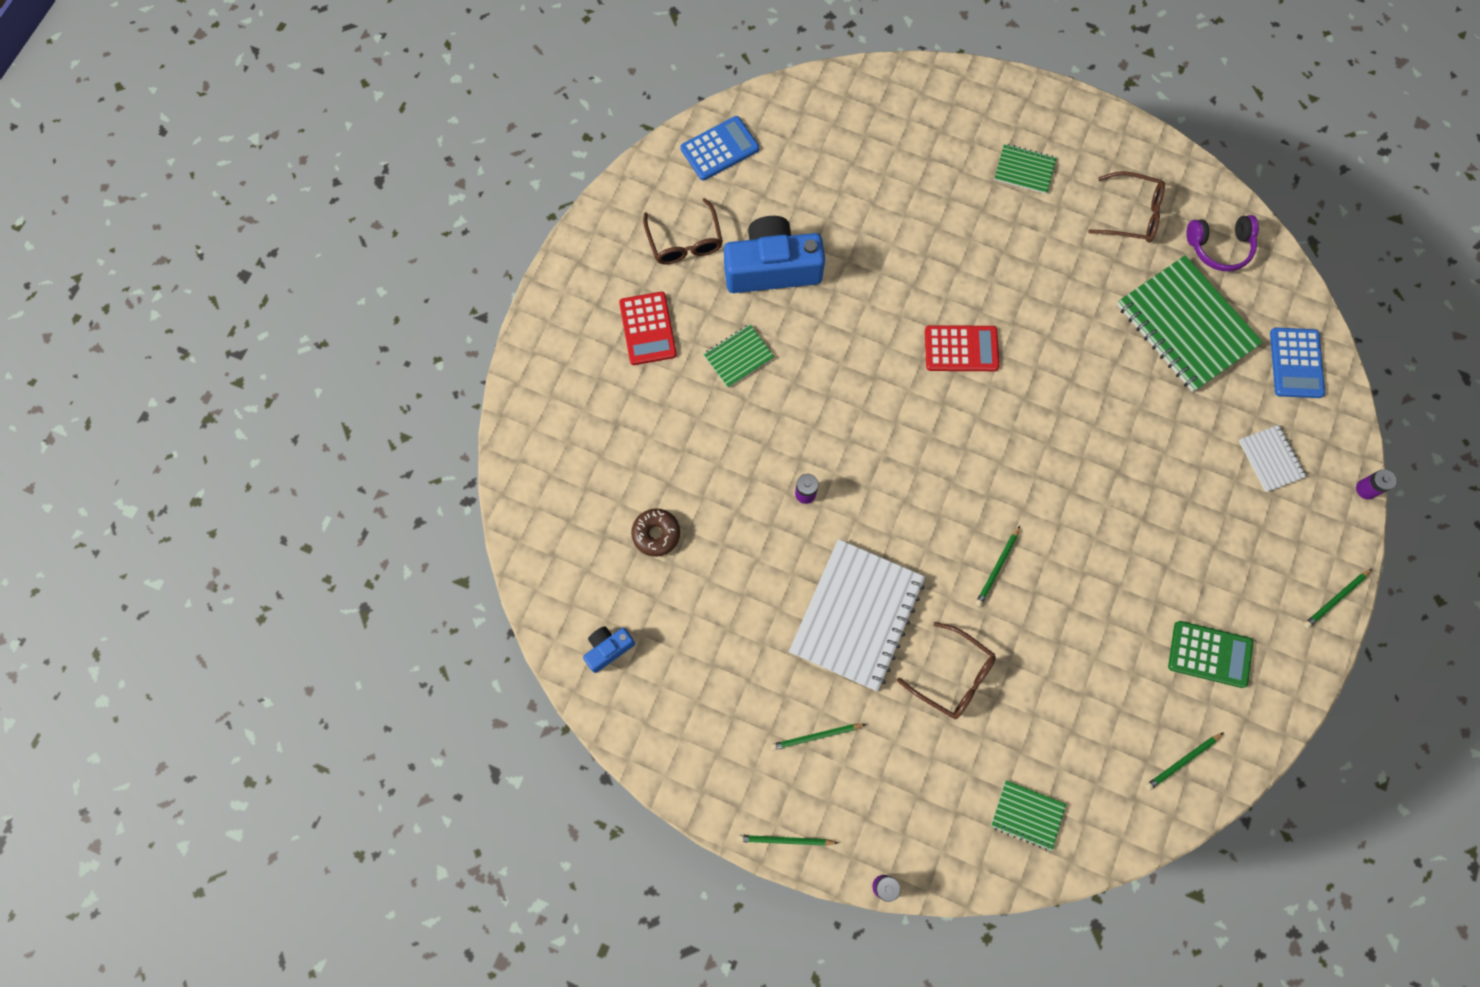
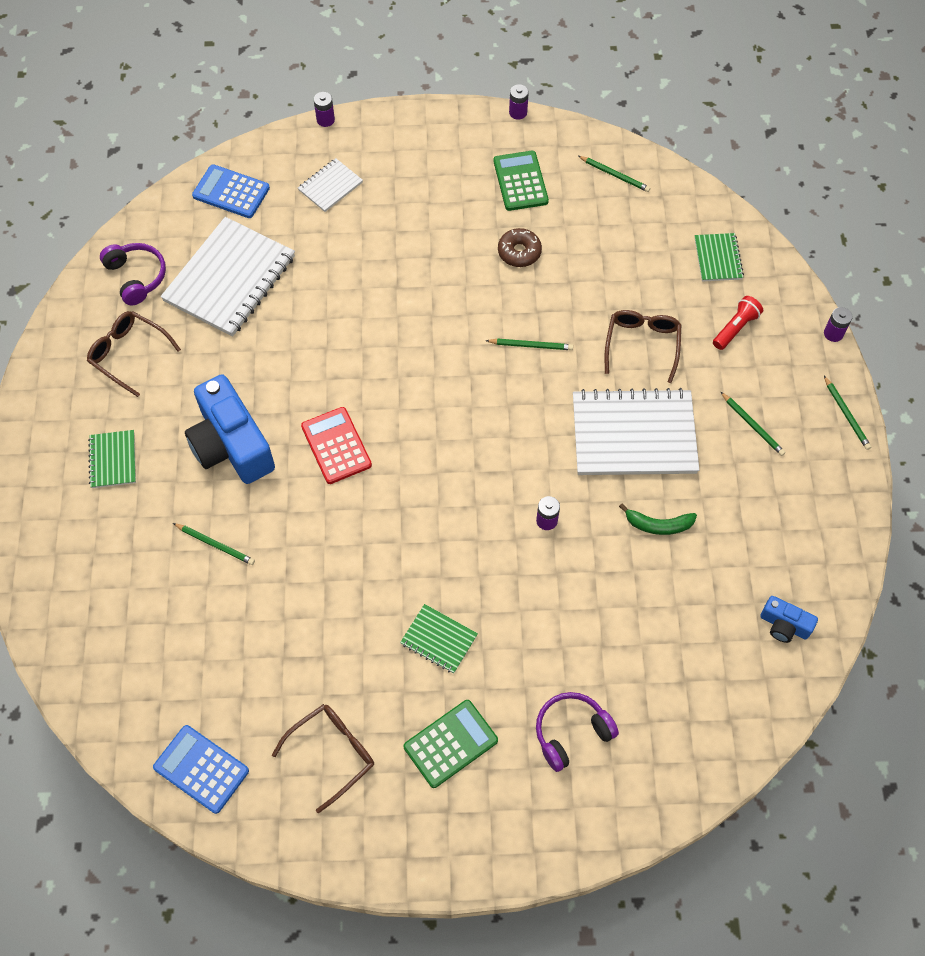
camera: 115 degrees left, 10 degrees down
(609, 423) = (571, 732): none -> purple headphones
(648, 329) = (450, 743): red calculator -> green calculator
(656, 534) = (656, 633): brown donut -> brown donut (519, 252)
(755, 589) = (658, 525): none -> green banana
(772, 268) = (325, 650): blue camera -> blue camera (231, 445)
(933, 784) = (735, 328): none -> red flashlight
(1132, 214) = (128, 354): brown glasses -> brown glasses turned 45 degrees counterclockwise
(1186, 325) = (230, 279): green notebook -> white notebook
(1296, 363) = (231, 192): blue calculator -> blue calculator turned 135 degrees counterclockwise
(1310, 698) = (518, 112): none -> purple battery
(1335, 599) = (430, 116): green pencil -> green pencil (215, 544)

